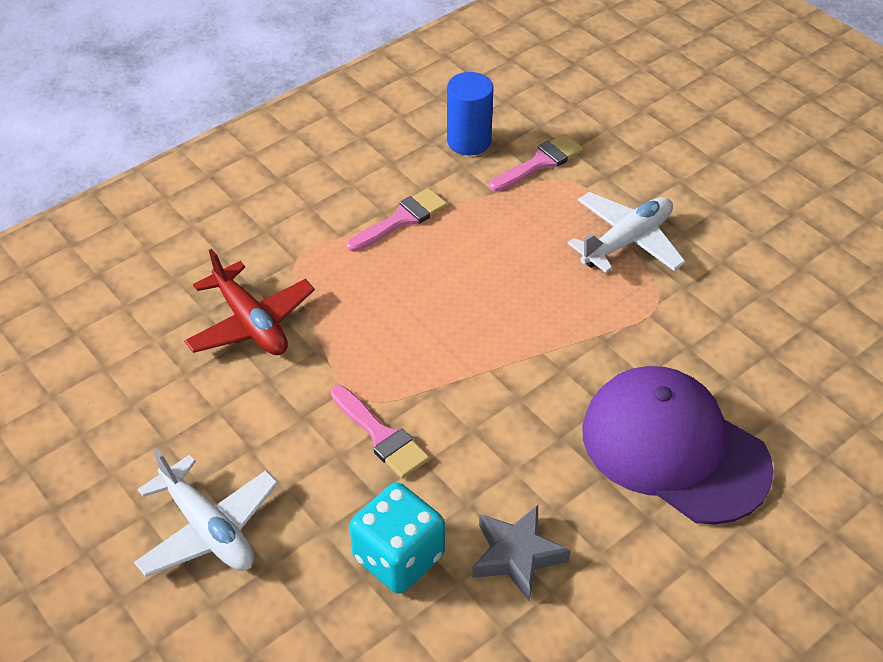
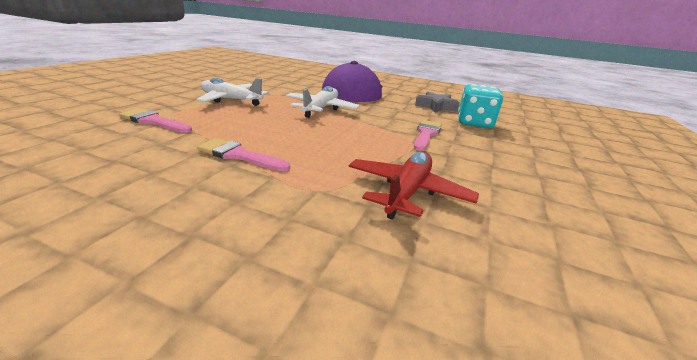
camera: 120 degrees left, 20 degrees down
(208, 529) = (552, 164): white plane -> white plane (321, 109)
(469, 141) = (119, 145): blue cylinder -> none

